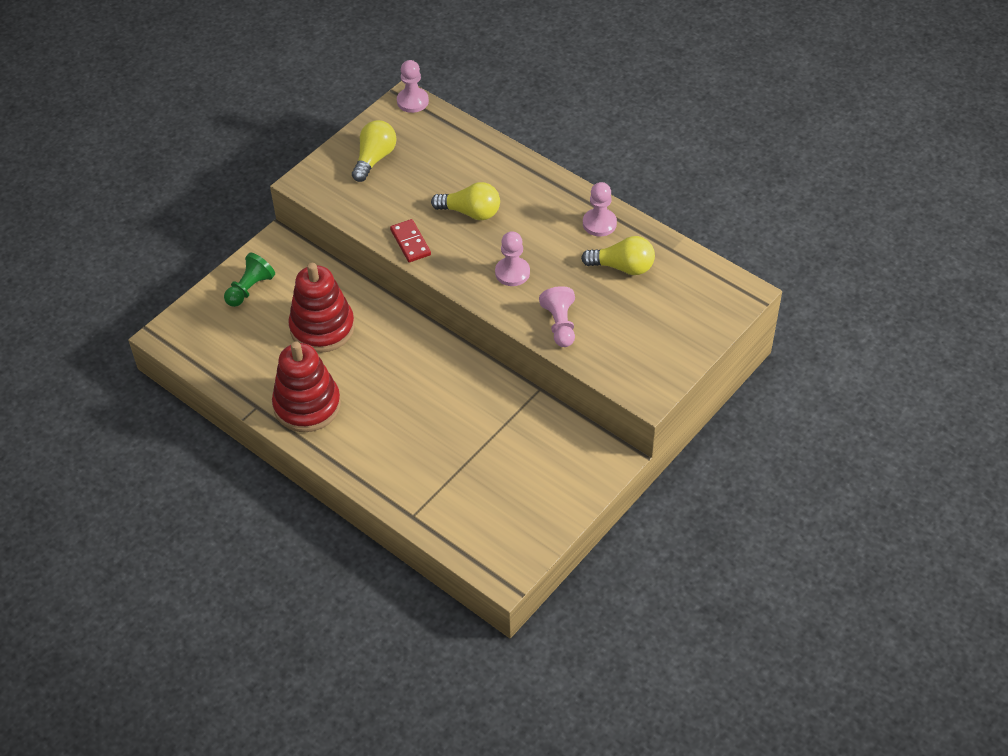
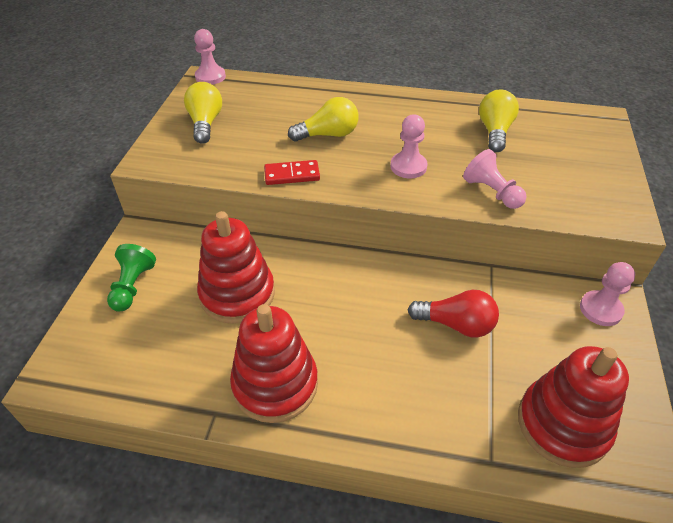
camera: 30 degrees left, 5 degrees down
(410, 242) = (292, 175): red domino -> red domino turned 45 degrees counterclockwise
(468, 421) = (456, 324): none -> red light bulb
(481, 518) = (563, 424): none -> red stacking toy
(599, 223) = (443, 109): pink pawn -> pink pawn (600, 309)
(623, 267) = (494, 131): yellow light bulb -> yellow light bulb turned 60 degrees counterclockwise

